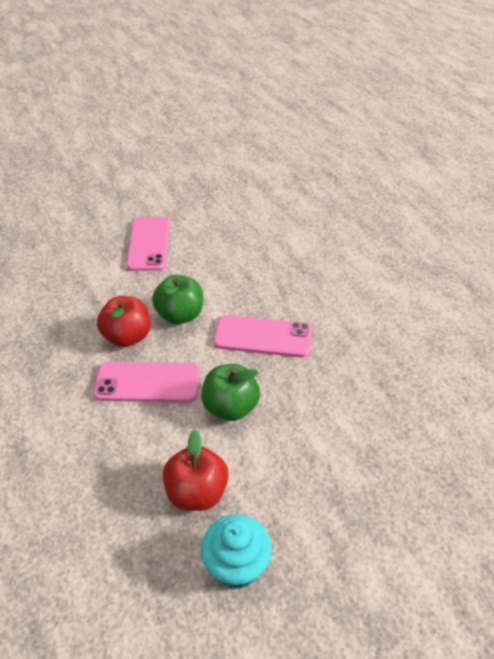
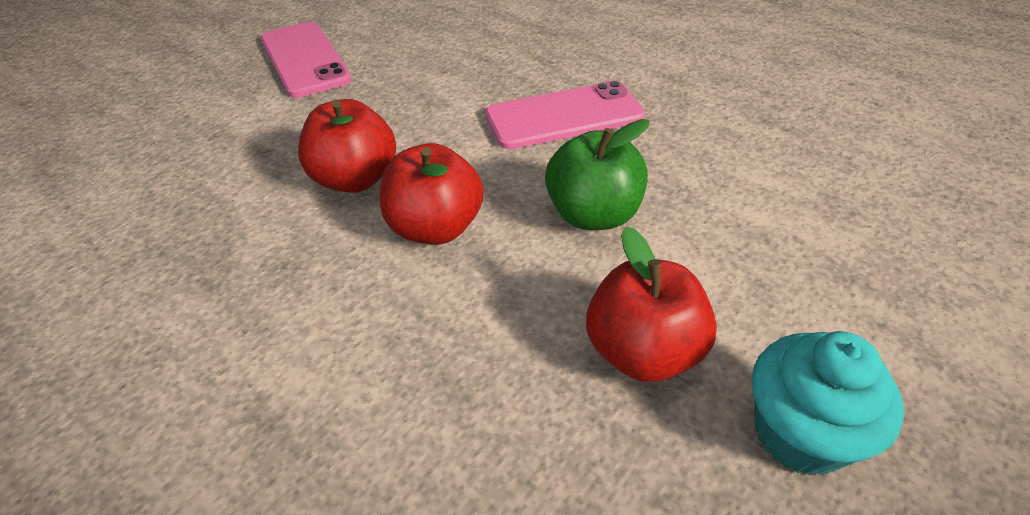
camera: 25 degrees left, 0 degrees up
(147, 382) = (435, 227): pink phone -> red apple
(180, 315) = (420, 127): green apple -> none

